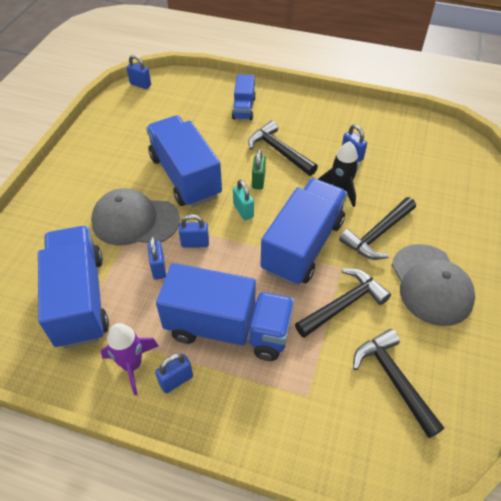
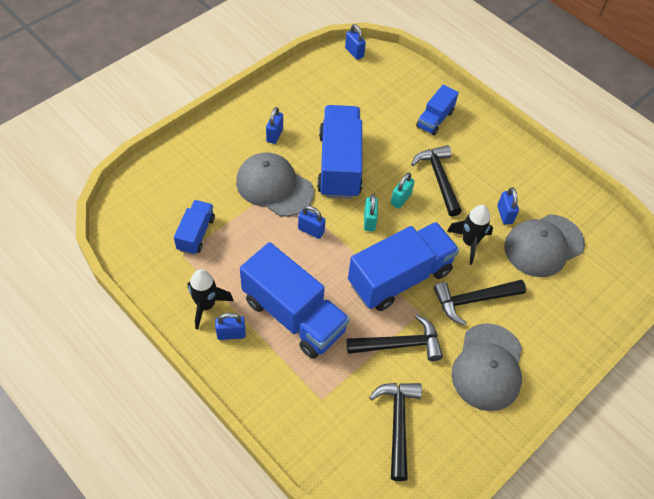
camera: 25 degrees right, 5 degrees up
(80, 299) = (196, 234): blue truck -> blue truck, size x0.53
(132, 365) = (206, 305): purple rocket -> black rocket
(158, 268) = (269, 238): blue padlock -> blue padlock (274, 135)
(258, 181) = (401, 199): green padlock -> turquoise padlock
(399, 165) = (543, 245): none -> grey cap

